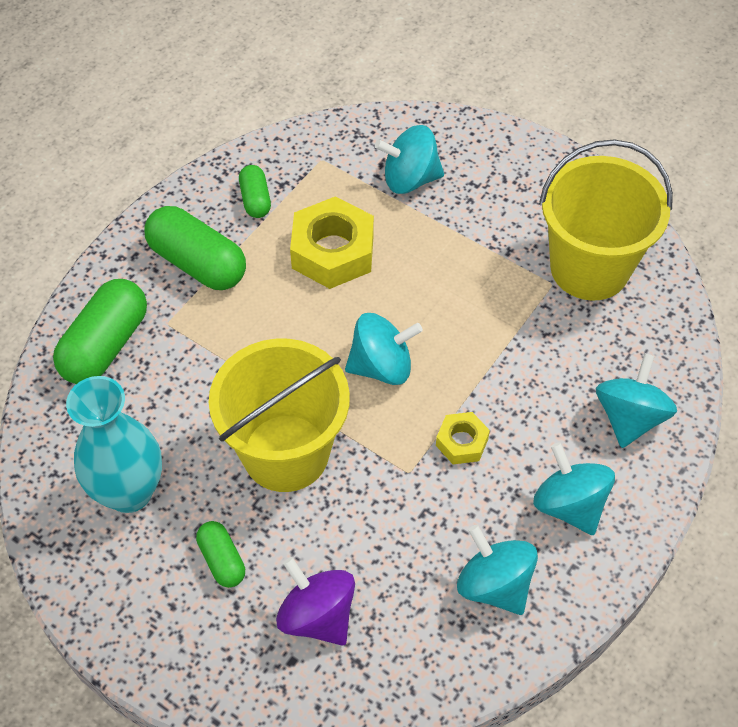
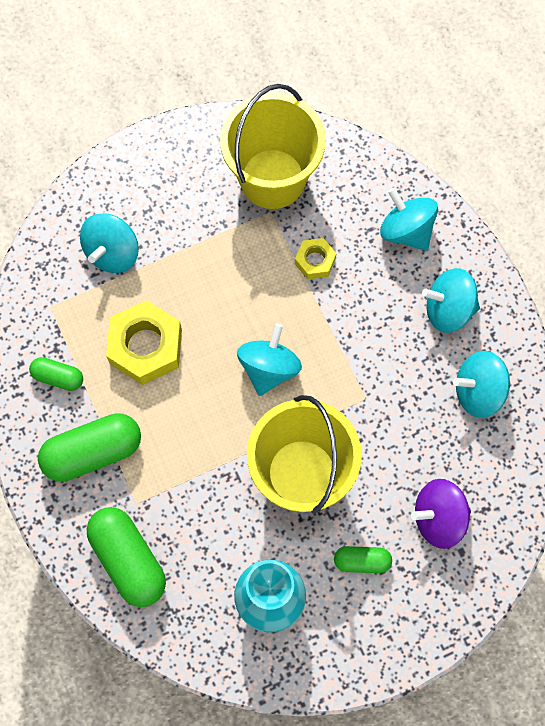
camera: 60 degrees left, 15 degrees up
(461, 442) = (362, 350): yellow nut -> yellow nut (315, 261)

